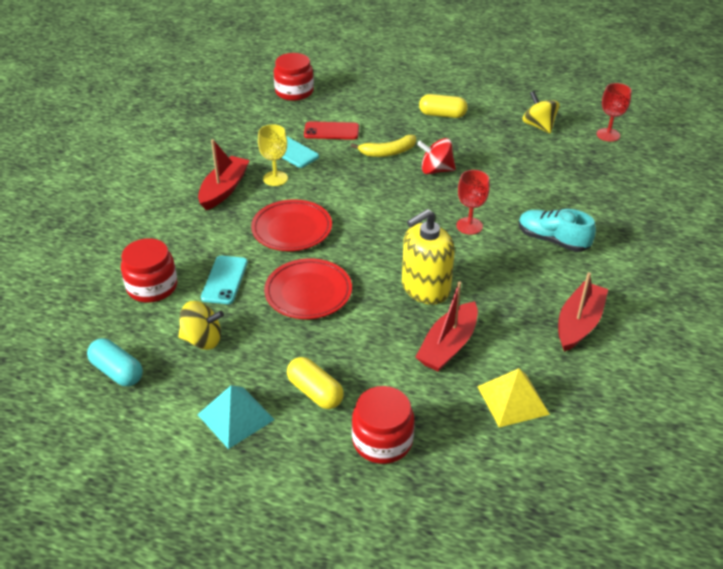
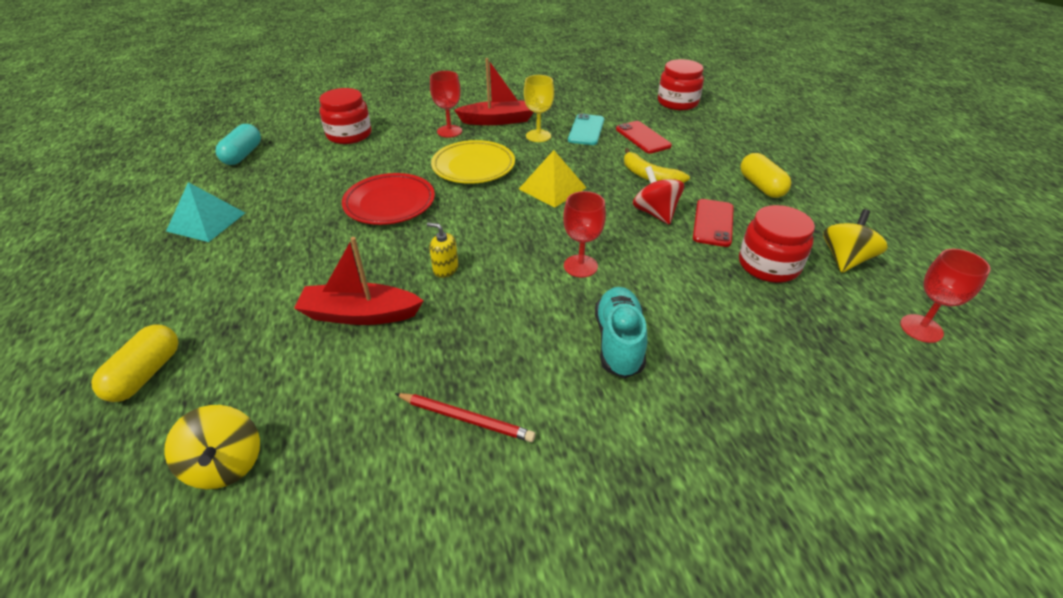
camera: 60 degrees right, 0 degrees up
(202, 340) = (296, 175): yellow spinning top -> yellow spinning top (225, 465)
(214, 223) = (449, 131): none -> red goblet
(224, 280) = (378, 160): turquoise phone -> none
(292, 229) = (473, 166): red plate -> yellow plate
(315, 392) = (252, 252): yellow capsule -> yellow capsule (146, 374)
(382, 441) = (194, 314): red jar -> red jar (768, 265)
(425, 288) = (445, 269): yellow soap dispenser -> yellow soap dispenser, size x0.45
(466, 153) = (713, 223): none -> red phone
(513, 400) = (288, 396): yellow pyramid -> yellow pyramid (552, 188)
(579, 323) = (466, 418): red boat -> red pencil

